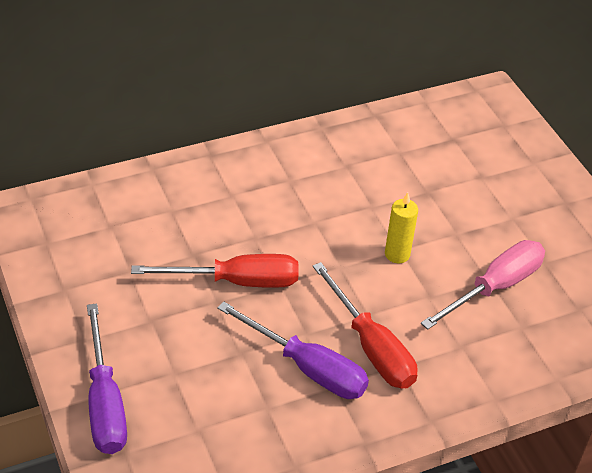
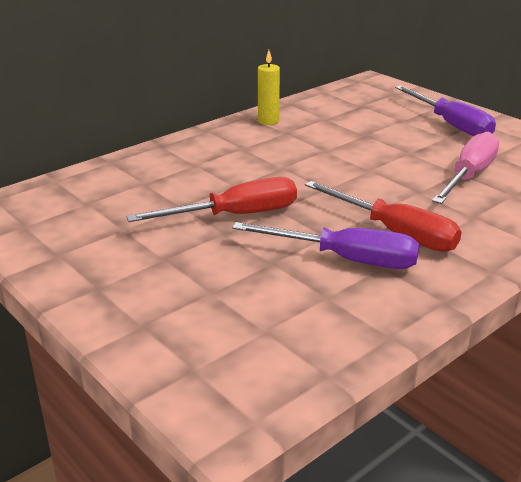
camera: 15 degrees left, 15 degrees down
(105, 403) = (147, 332): purple screwdriver -> purple screwdriver (451, 125)
(397, 254) = (369, 172): yellow candle -> yellow candle (268, 121)

